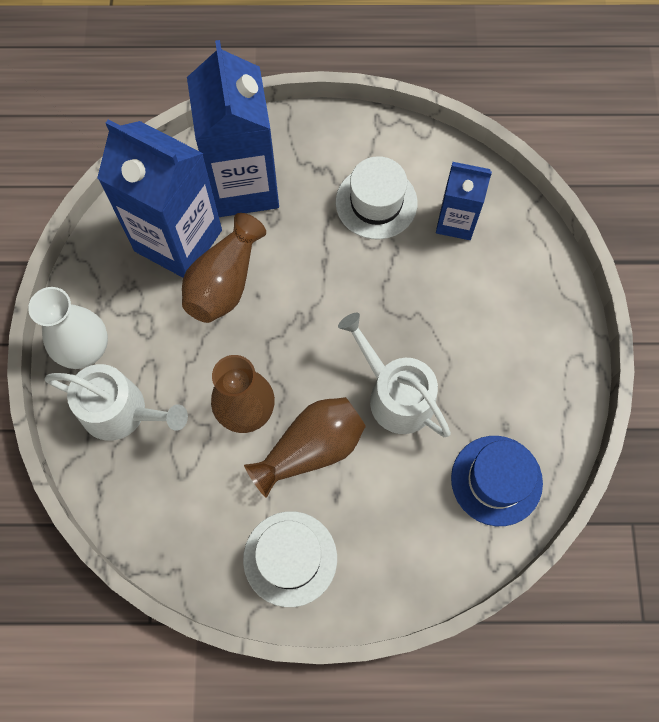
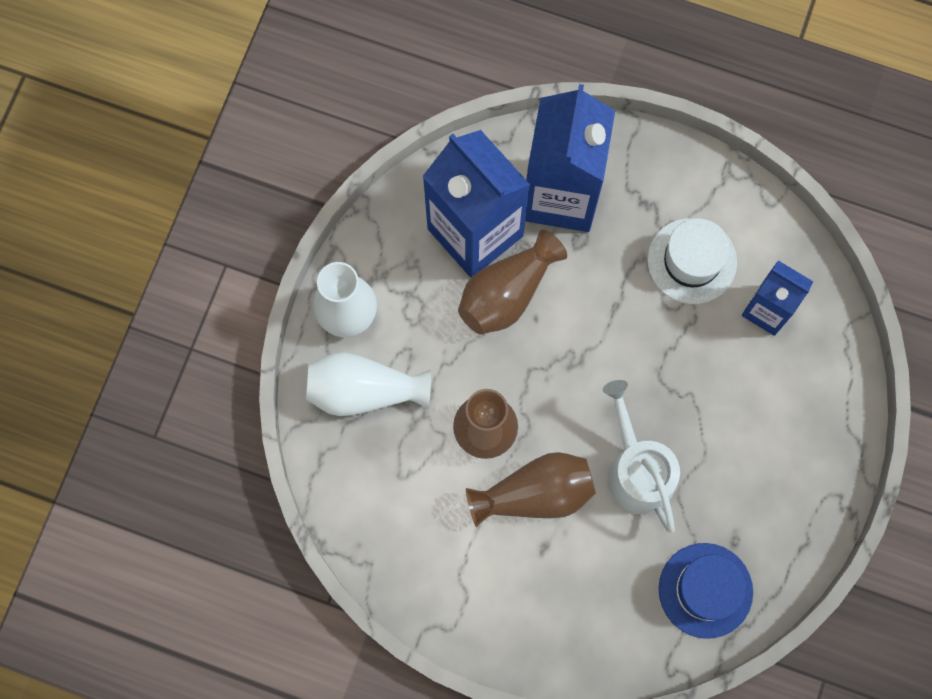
camera: 20 degrees right, 5 degrees up
(121, 411) = (364, 391): white watering can -> white vase
(290, 558) = (479, 592): white hat -> none

